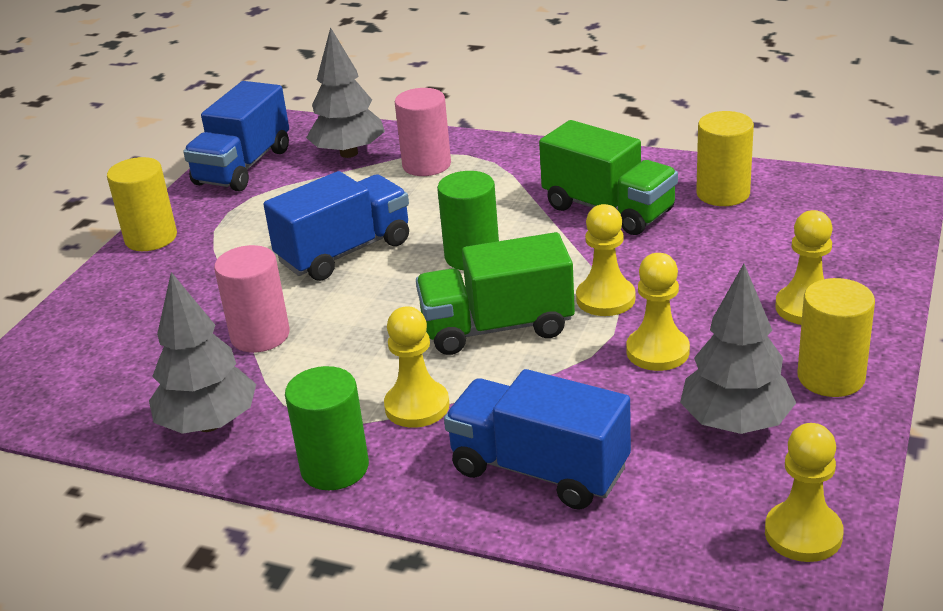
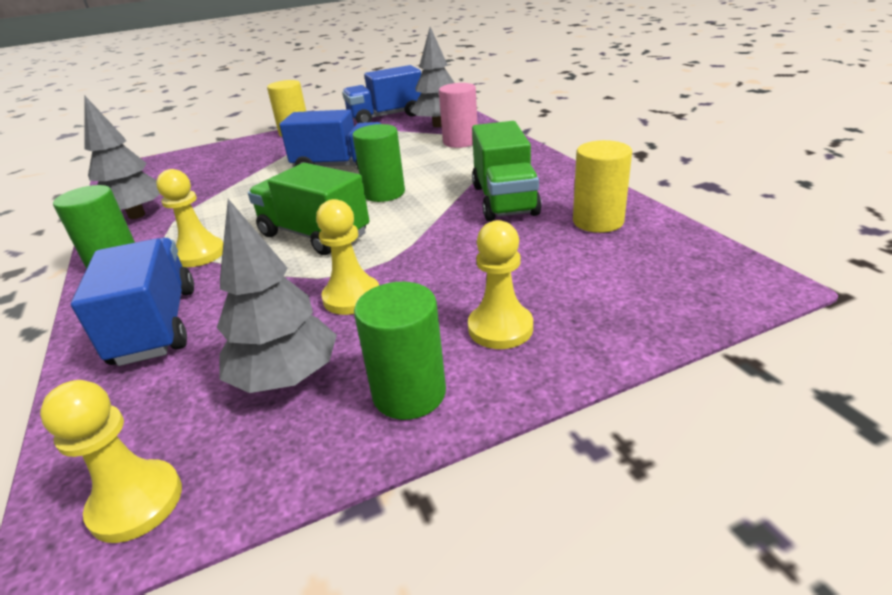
camera: 45 degrees right, 0 degrees up
(260, 335) = (233, 188): pink cylinder -> none
(605, 299) = (394, 249): yellow pawn -> none
(831, 377) = (409, 393): yellow cylinder -> green cylinder

